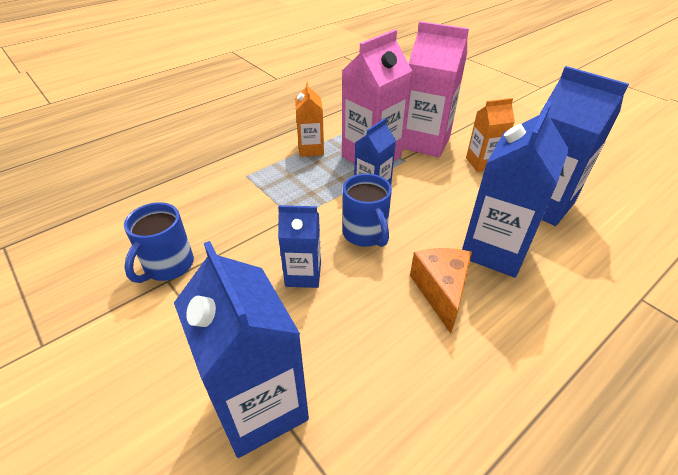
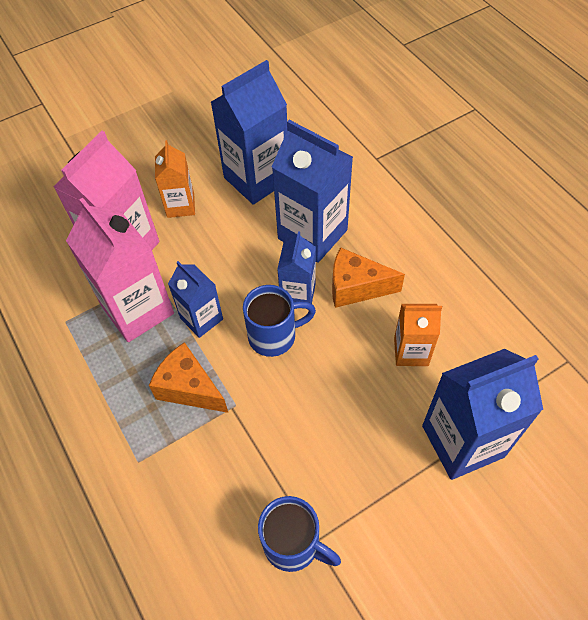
camera: 80 degrees left, 15 degrees up
(303, 274) = (323, 400): blue carton -> blue carton (298, 294)
(307, 191) = (189, 388): none -> orange cheese
(311, 149) = (100, 377): orange carton -> orange carton (411, 351)

